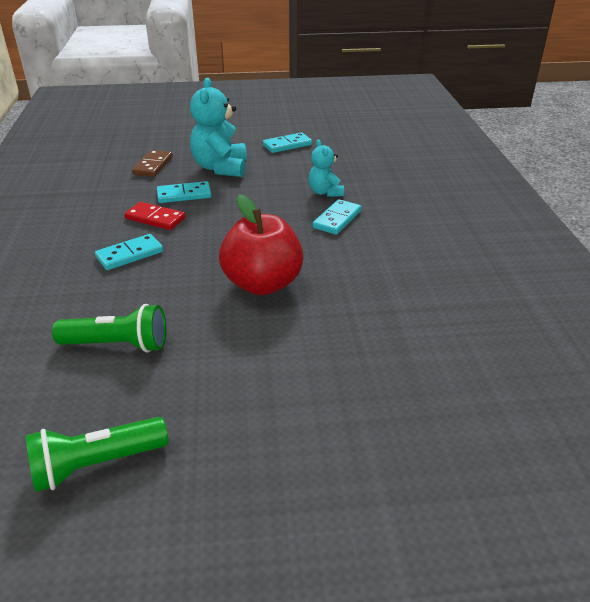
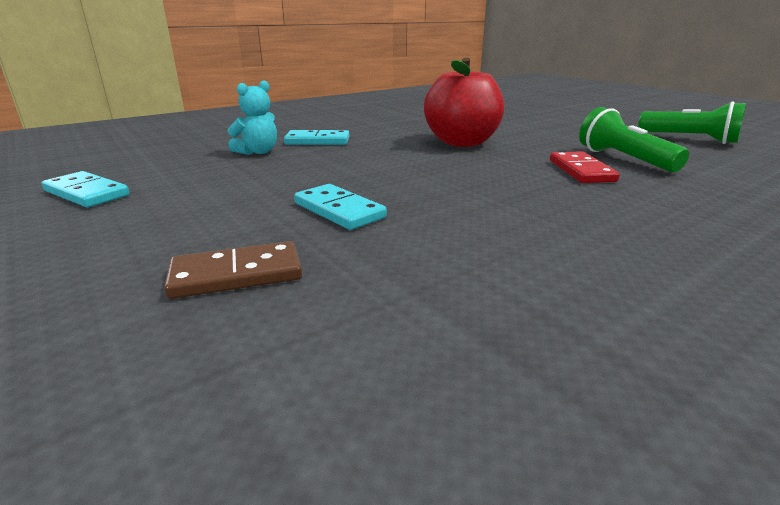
camera: 120 degrees left, 10 degrees down
(130, 254) = (524, 193): turquoise domino -> none
(155, 218) = (429, 206): red domino -> red domino (581, 171)
(220, 168) = (213, 213): turquoise teddy bear -> none

